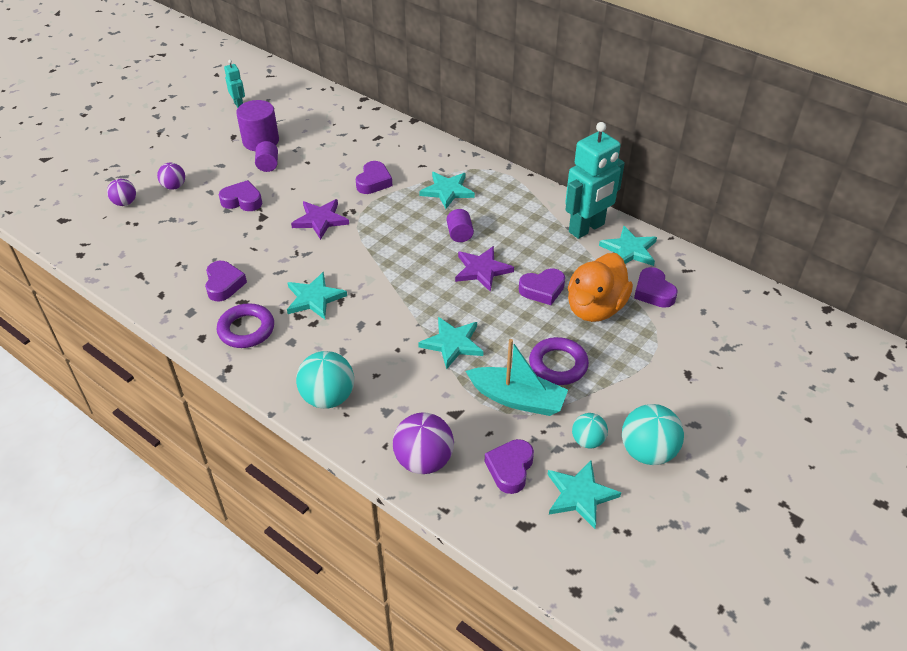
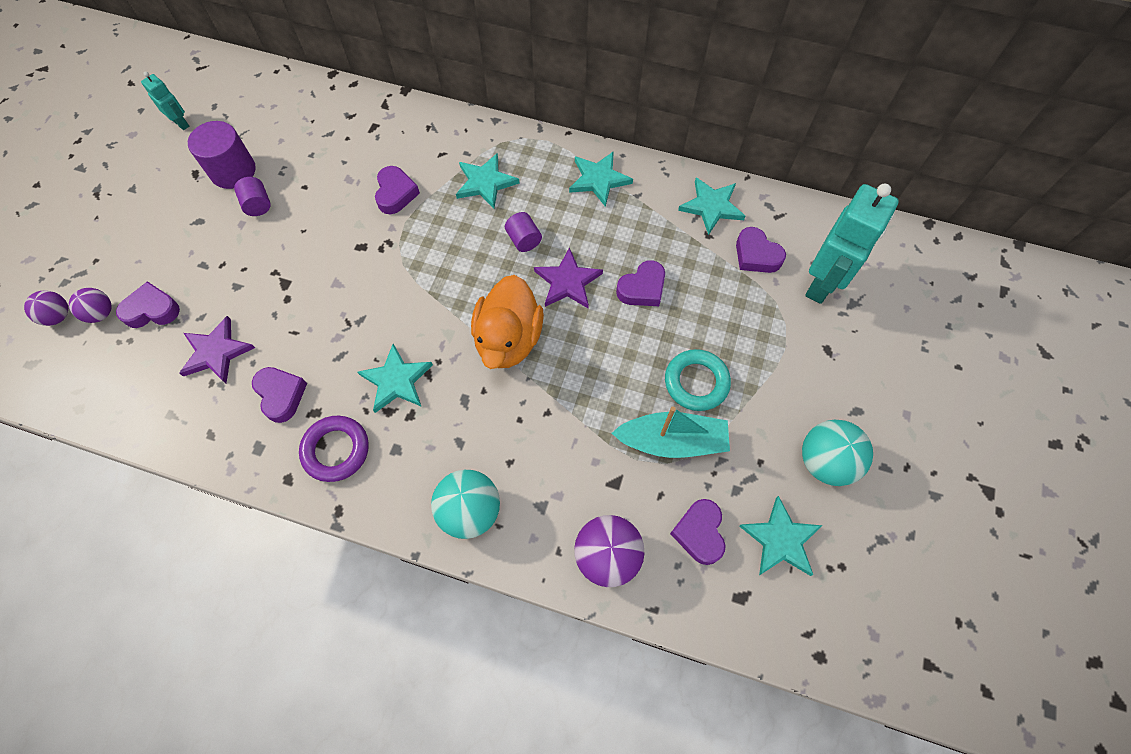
camera: 20 degrees left, 20 degrees up
(174, 186) = (154, 270): purple ball -> purple ball (58, 316)
(242, 201) = (249, 267): purple heart -> purple heart (152, 310)
(320, 220) = (356, 267): purple star -> purple star (216, 352)
(452, 343) = (575, 392): turquoise star -> turquoise star (599, 179)
(558, 365) = (696, 382): purple ring -> turquoise ring
(587, 228) = (657, 190): turquoise robot -> turquoise robot (822, 284)
(587, 441) = (762, 469): turquoise ball -> none
(595, 308) = (705, 295): orange duck -> orange duck (508, 339)

